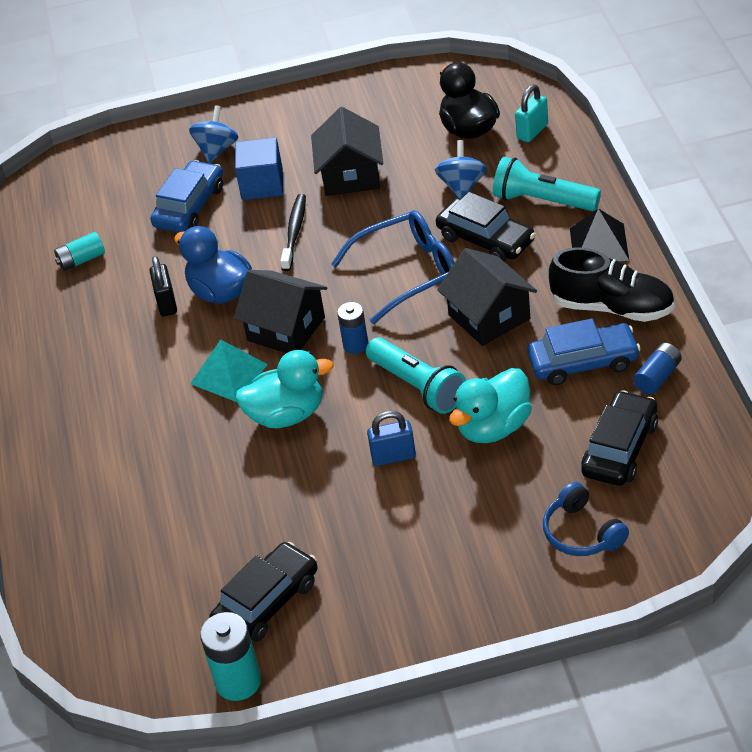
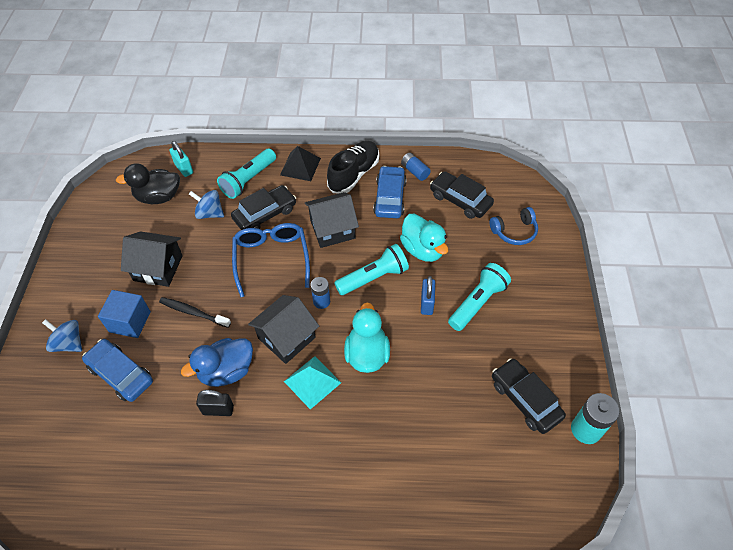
camera: 80 degrees left, 10 degrees up
(81, 260) = (130, 466): turquoise battery -> none
(416, 515) = (478, 303): none -> turquoise flashlight

